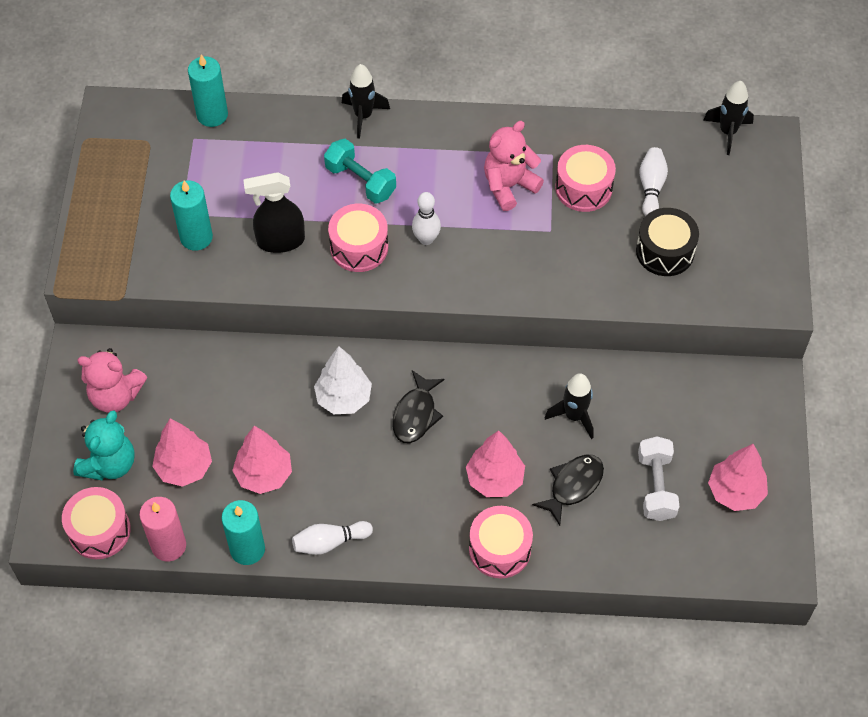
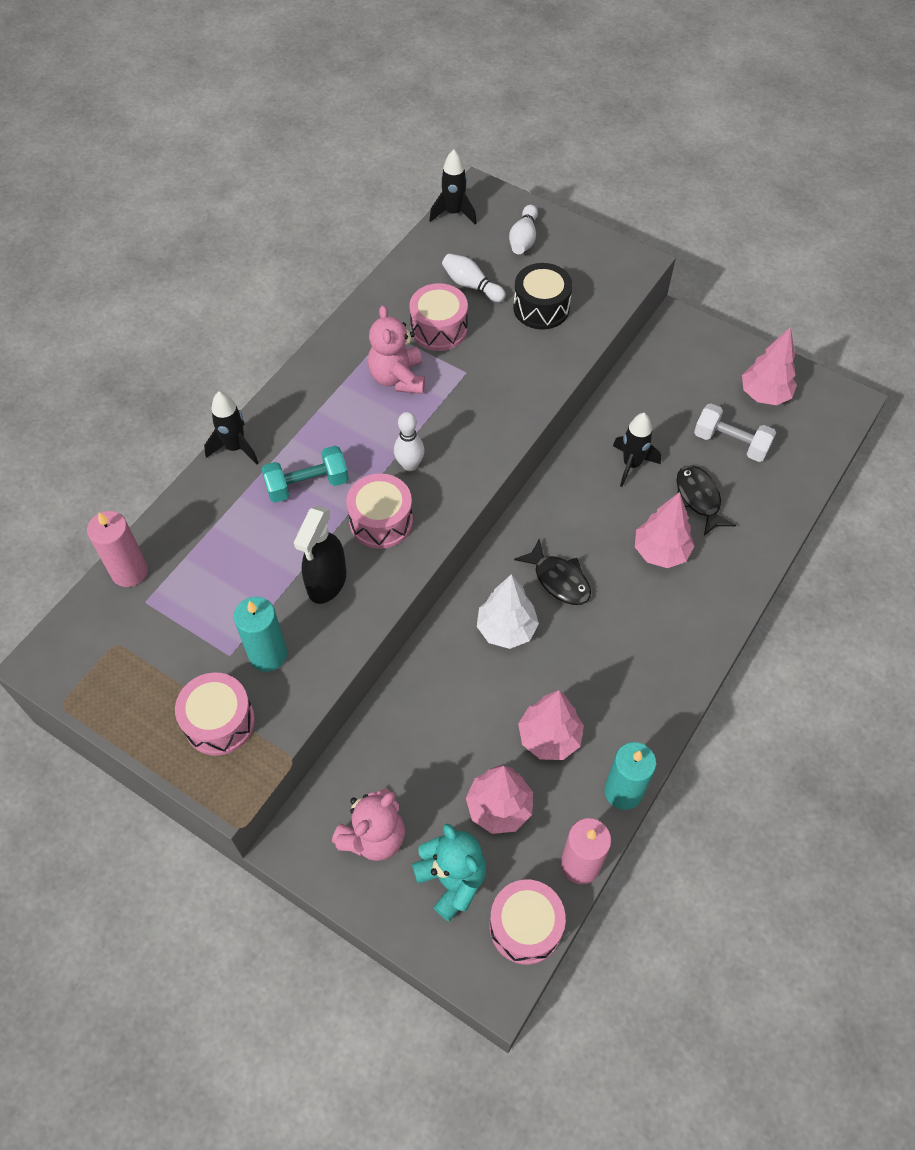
camera: 60 degrees left, 0 degrees up
(212, 115) = (129, 571): turquoise candle -> pink candle
(330, 542) = (653, 715): white bowling pin -> white bowling pin (523, 239)
(500, 549) = (732, 582): pink drum -> pink drum (219, 722)

